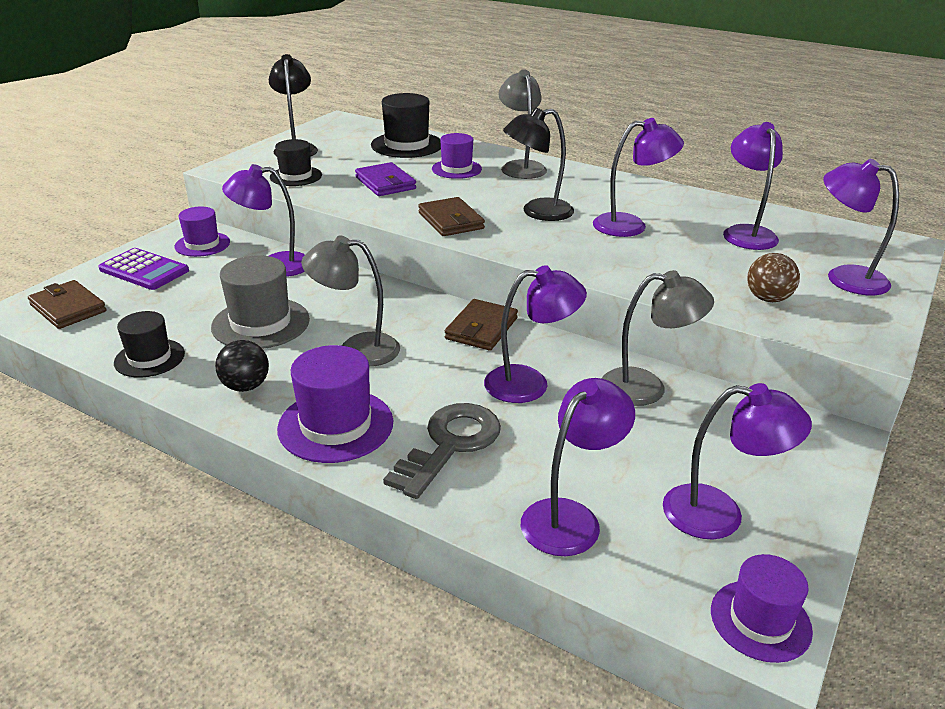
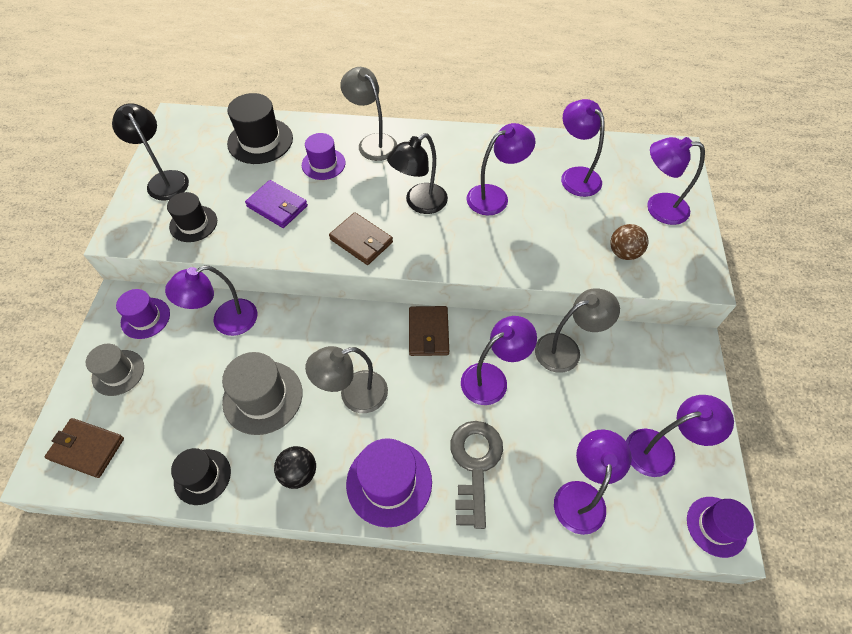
camera: 25 degrees left, 25 degrees up
(144, 270) = (118, 372): purple calculator -> grey hat

